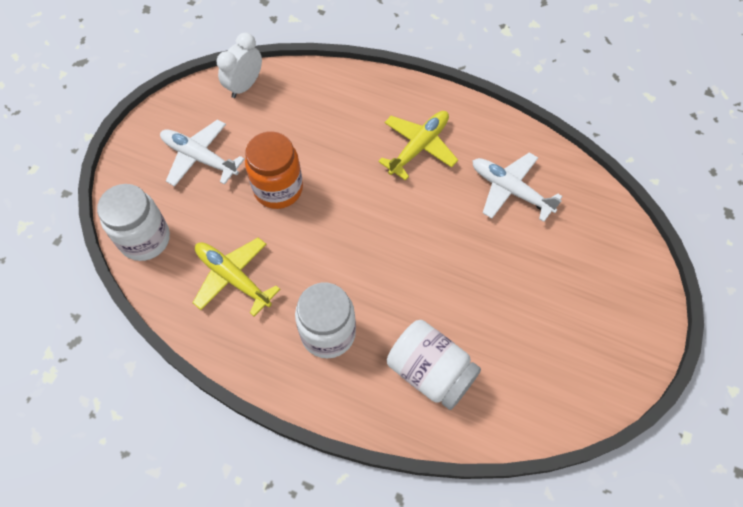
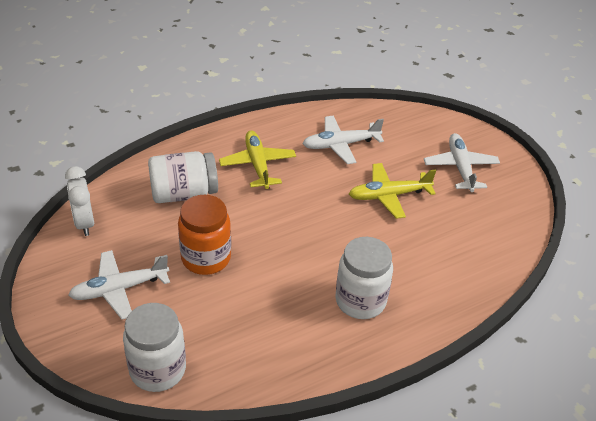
camera: 55 degrees left, 20 degrees down
(233, 278) = (257, 330): yellow plane -> yellow plane (389, 195)
(430, 372) = (440, 264): white jar -> white jar (183, 193)
(584, 311) = (460, 168): none -> white plane

